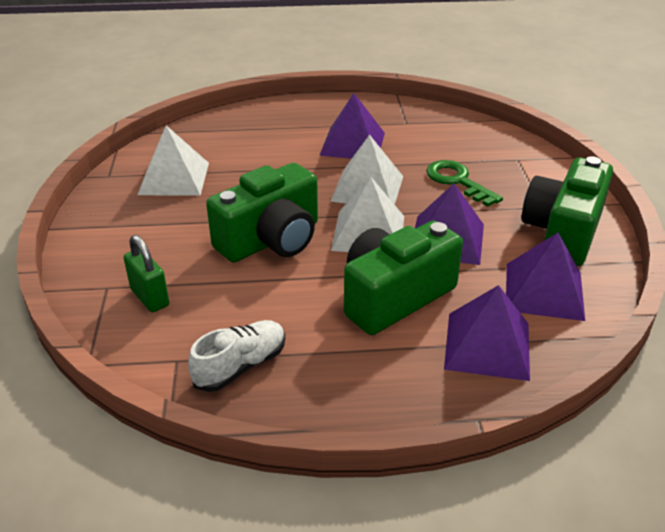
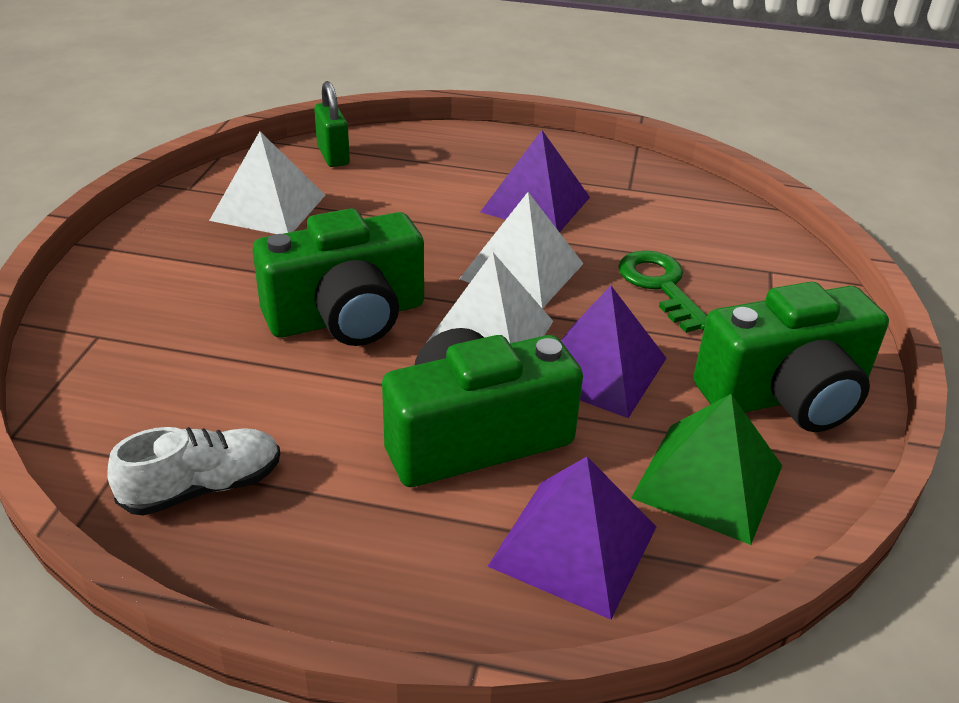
camera: 15 degrees right, 0 degrees up
(150, 297) = (142, 362): green padlock -> green padlock (333, 156)
(544, 291) = (708, 481): purple pyramid -> green pyramid
(562, 232) = (785, 395): green camera -> green camera turned 150 degrees counterclockwise

